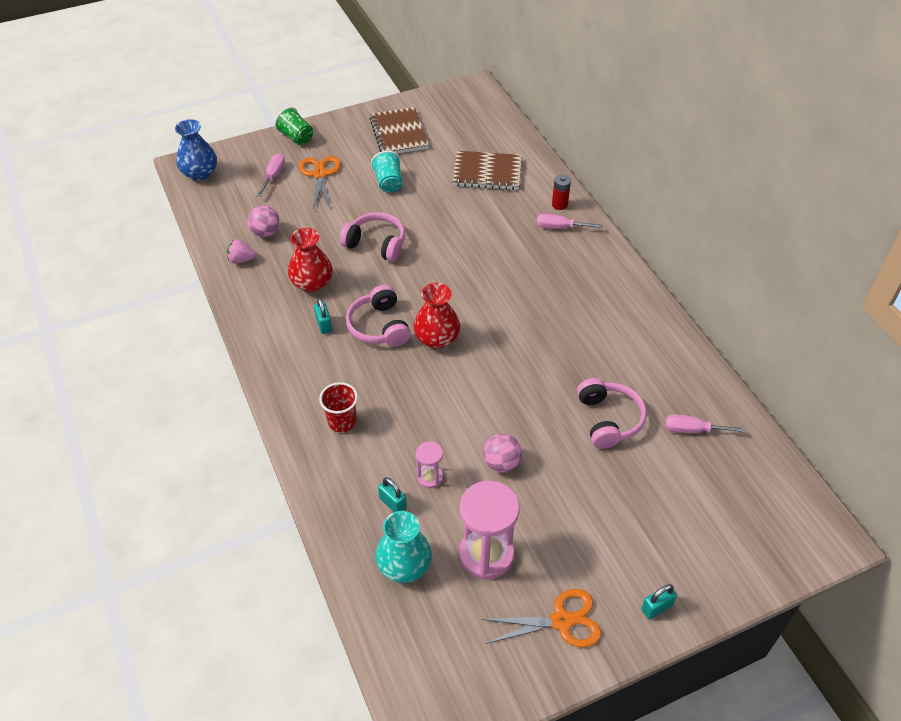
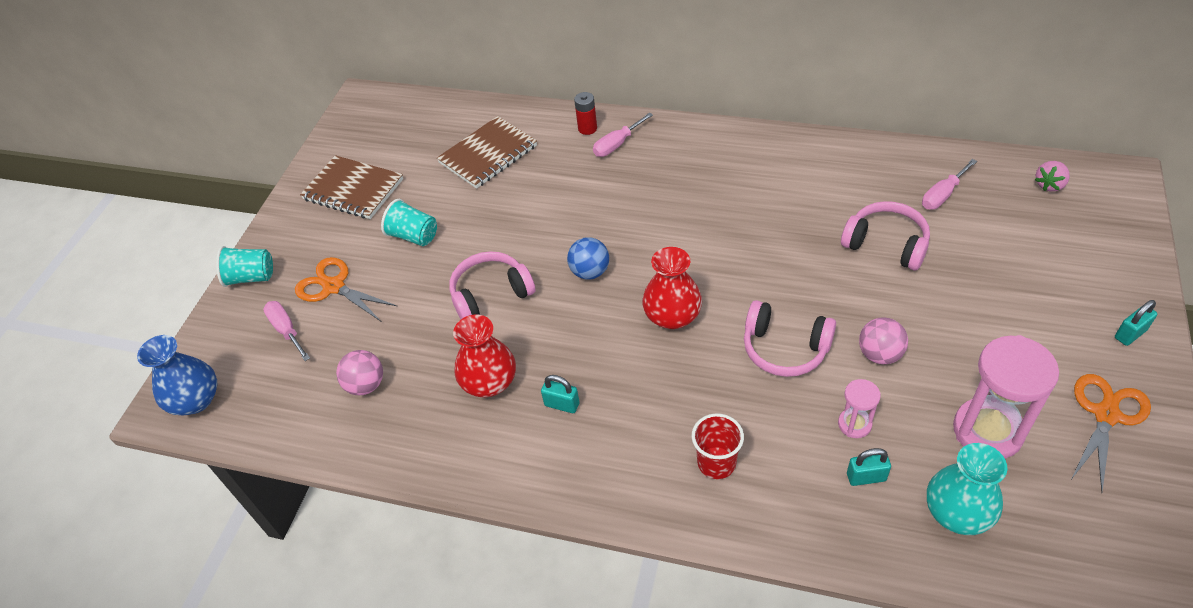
camera: 45 degrees left, 0 degrees up
(241, 260) = (383, 432): pink strawberry -> pink strawberry (1049, 185)
(296, 137) = (251, 277): green cup -> turquoise cup
(379, 326) = (610, 356): pink headphones -> pink headphones (785, 348)
(436, 279) = (590, 272): none -> blue ball
(656, 607) = (1130, 334): turquoise padlock -> turquoise padlock turned 45 degrees clockwise

